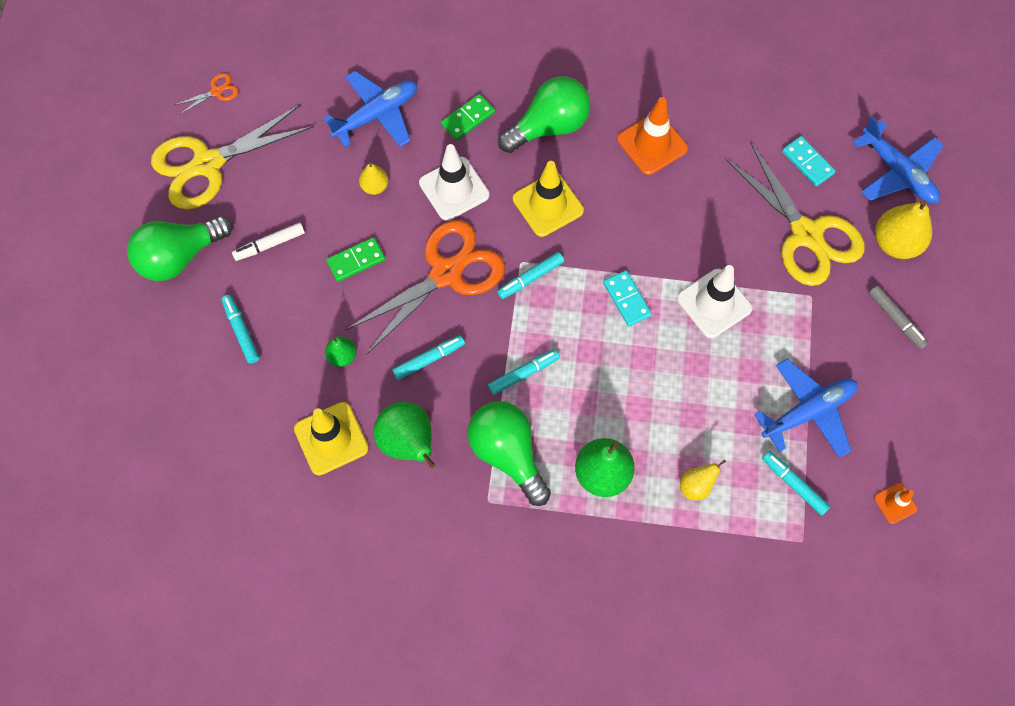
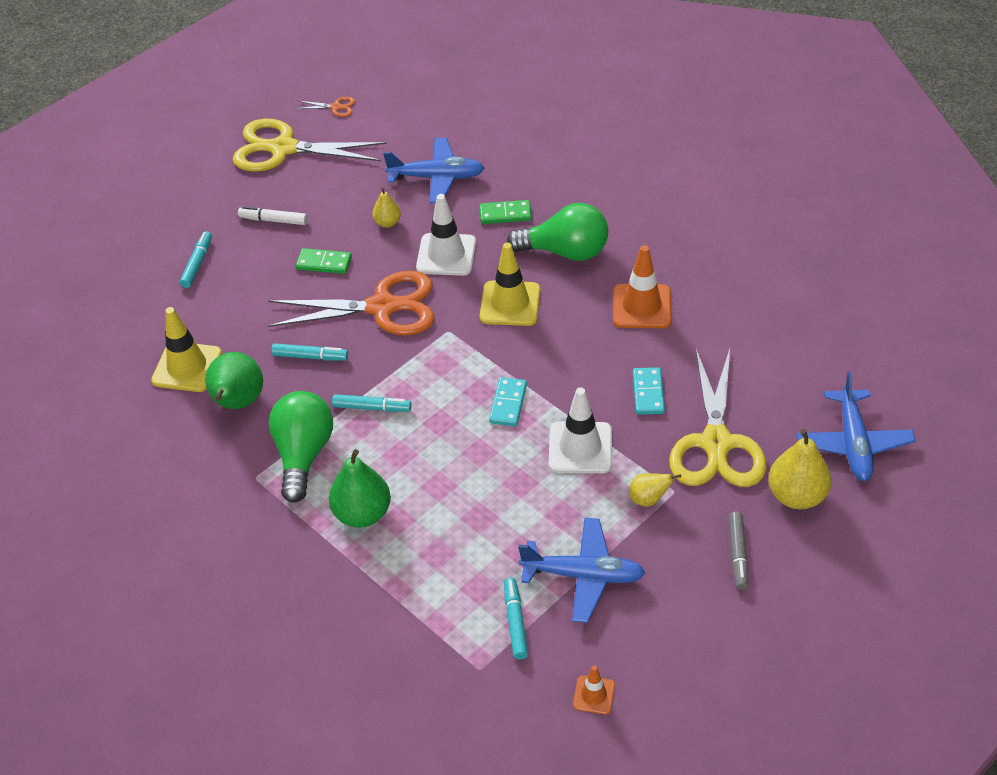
camera: 40 degrees right, 20 degrees down
(179, 257) = (205, 195): green light bulb -> none
(342, 356) = (250, 319): green pear -> none
(530, 278) = (444, 346): turquoise marker -> none
(696, 486) = (429, 570): yellow pear -> yellow pear (648, 499)
(807, 162) = (771, 391): turquoise domino -> turquoise domino (648, 393)

